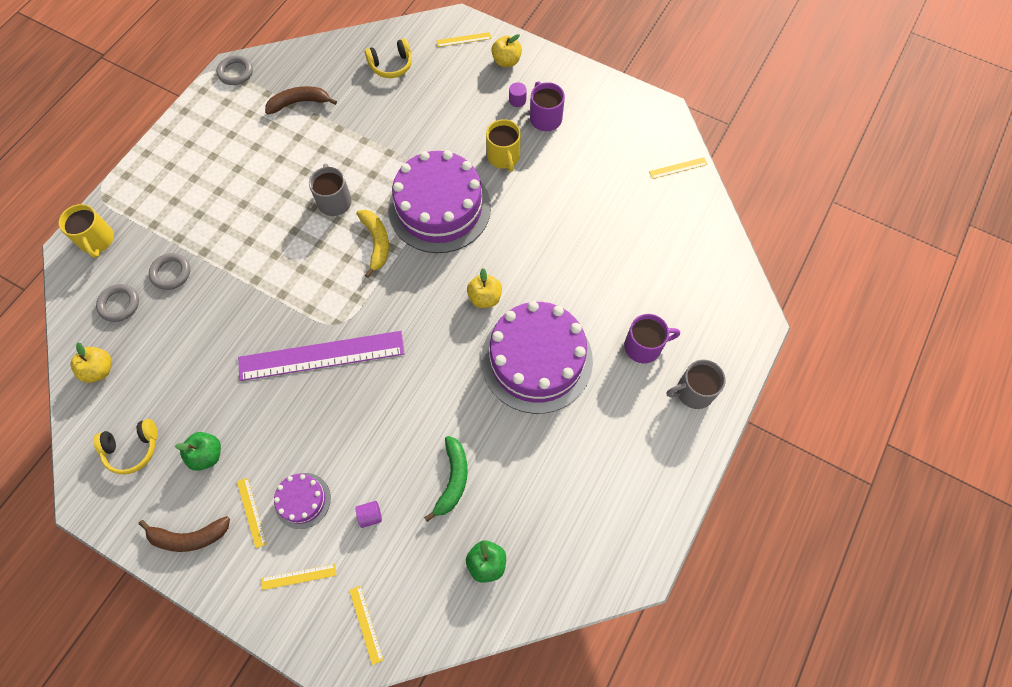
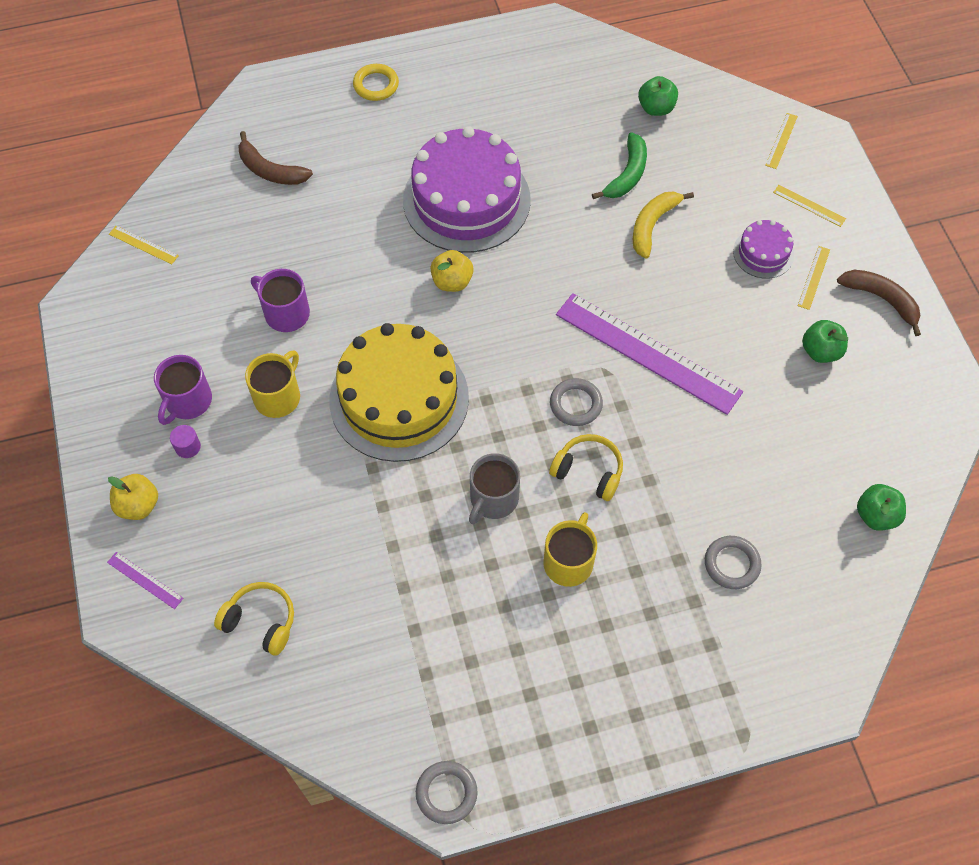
camera: 135 degrees left, 5 degrees down
(97, 240) = (789, 680): yellow mug -> yellow mug (569, 561)
(99, 370) = (876, 515): yellow apple -> green apple
(119, 304) = (811, 573): grey ring -> grey ring (576, 404)
(132, 449) = (888, 411): yellow headphones -> yellow headphones (588, 471)
(299, 102) = (413, 667): brown banana -> brown banana (270, 170)
(370, 516) = (716, 201): purple cylinder -> none
(376, 243) = (495, 416): yellow banana -> yellow banana (652, 225)
(439, 208) = (399, 399): purple cake -> yellow cake
(453, 480) = (627, 174): green banana -> green banana turned 150 degrees clockwise
(464, 39) = (145, 580): yellow ruler -> purple ruler
(644, 346) = (370, 141): purple mug -> purple mug (285, 313)
(693, 391) = (376, 85): grey mug -> yellow ring

